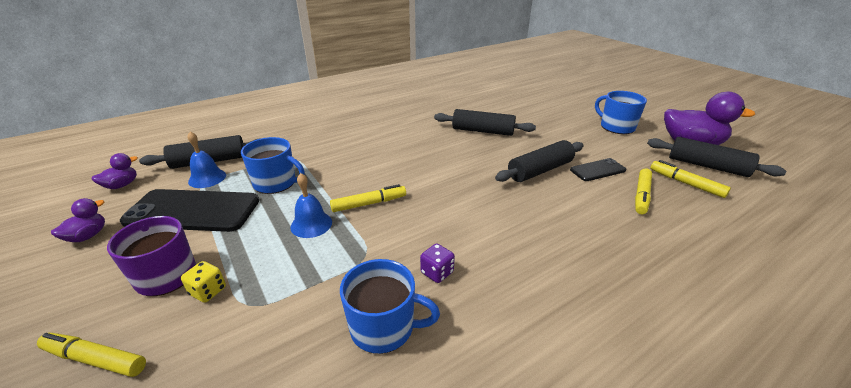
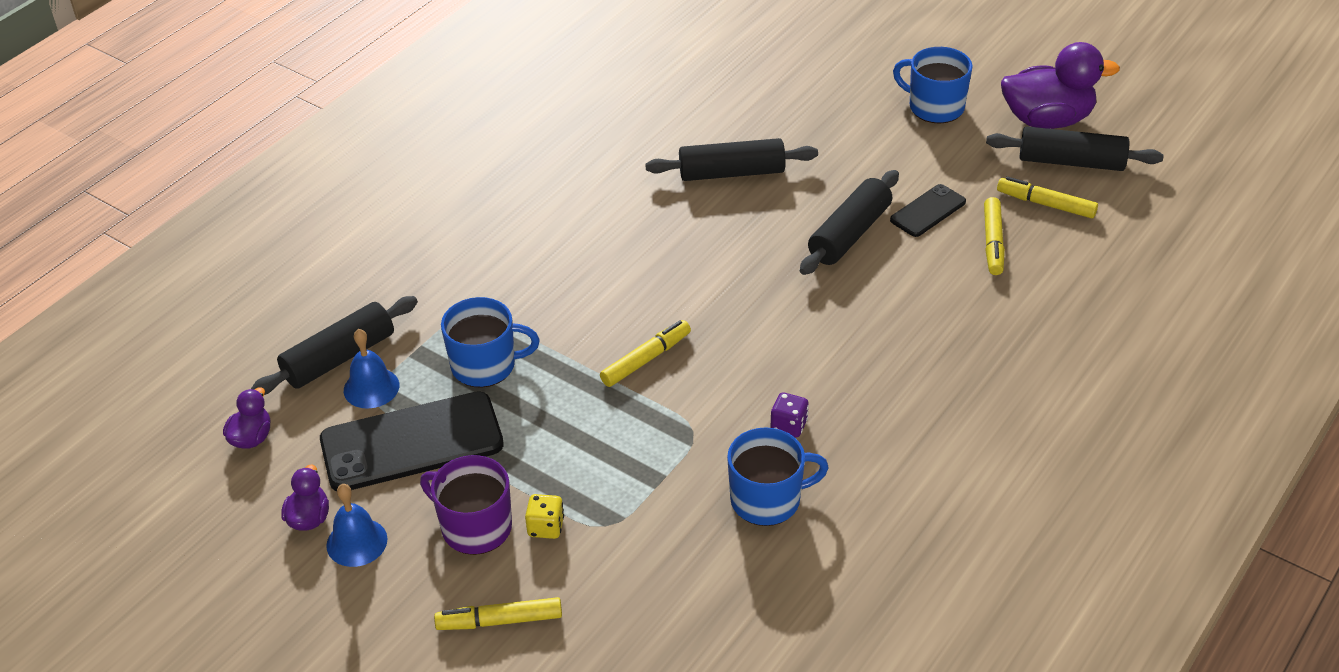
camera: 20 degrees left, 10 degrees up
(311, 224) = (593, 412): blue bell -> blue bell (357, 542)

